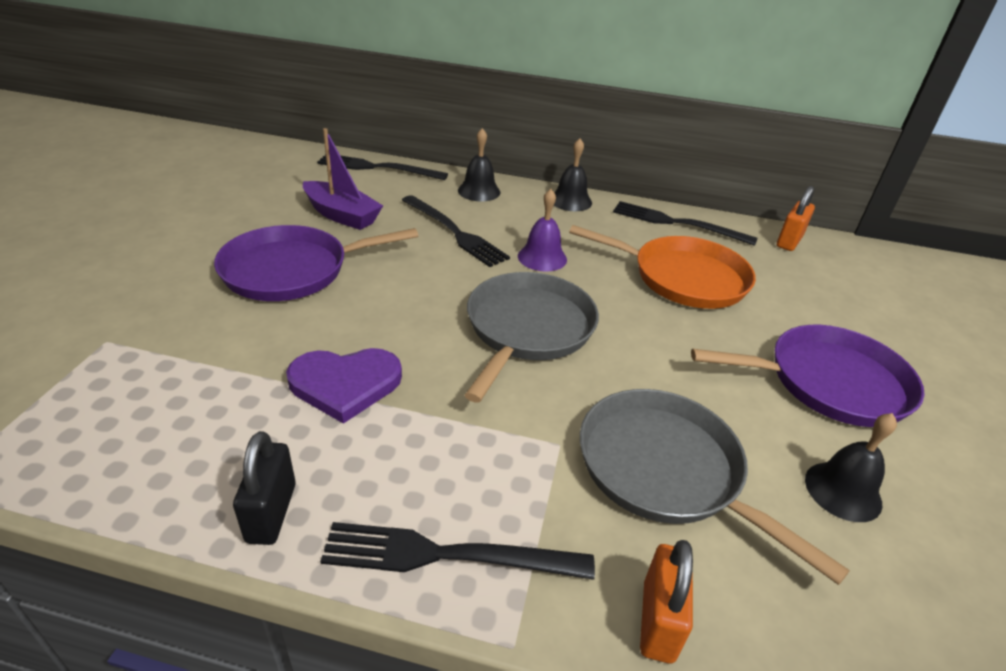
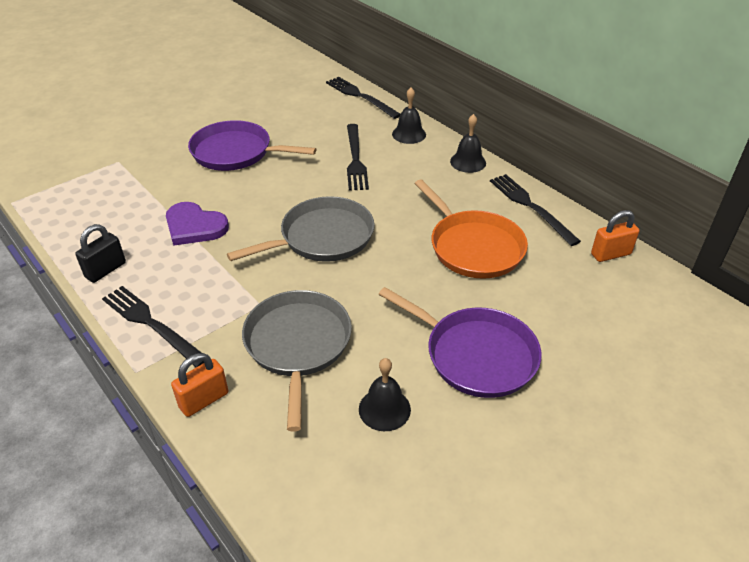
camera: 40 degrees right, 5 degrees up
(341, 215) = (300, 125): purple boat -> none
(542, 257) = (391, 196): purple bell -> none

